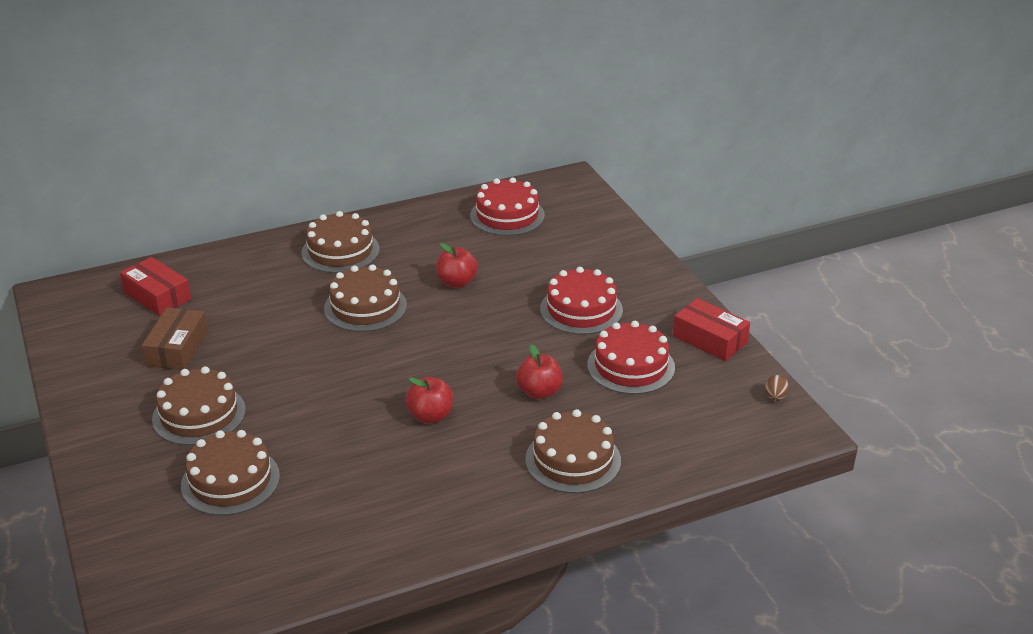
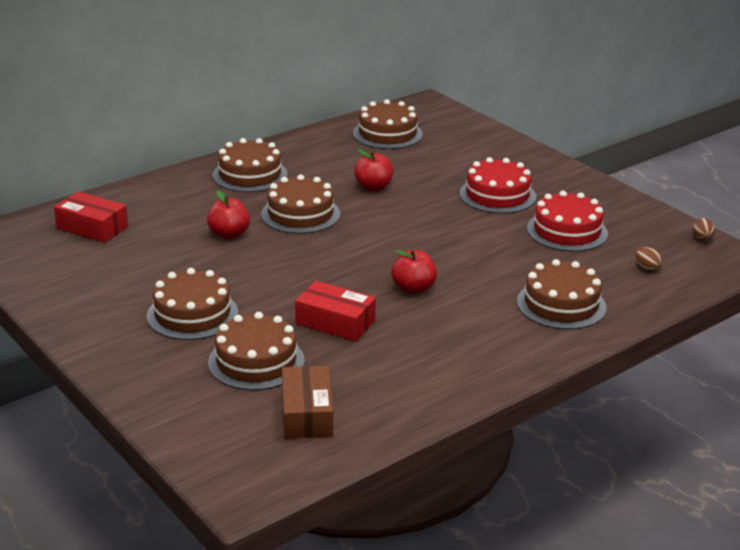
camera: 15 degrees left, 5 degrees down
(177, 349) = (138, 266): brown box -> brown box (307, 413)
(507, 215) = (387, 134): red cake -> brown cake
(539, 392) = (499, 259): red apple -> red apple (229, 234)
(692, 427) = (647, 268): none -> brown egg
(709, 339) = (621, 204): red box -> red box (335, 322)

